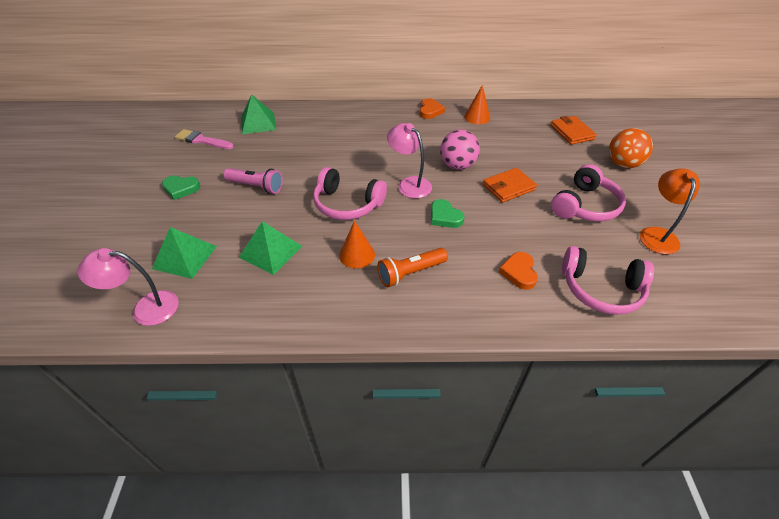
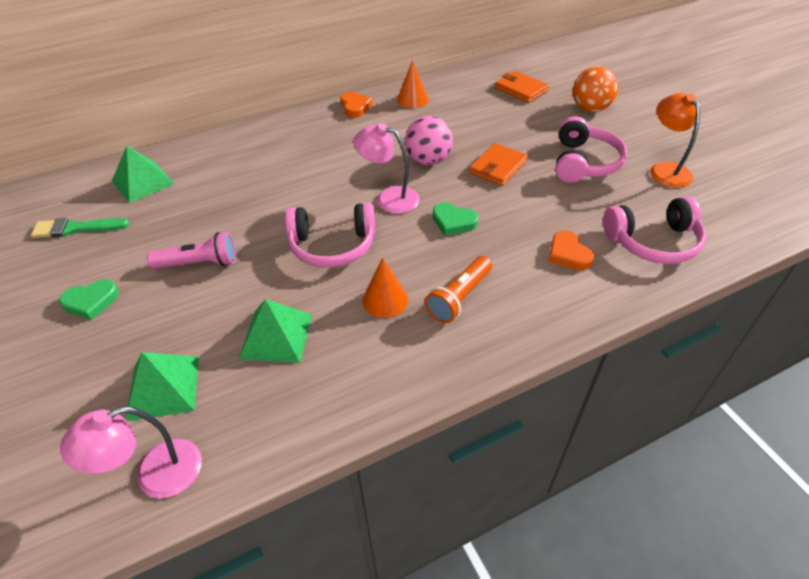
camera: 25 degrees left, 0 degrees up
(202, 140) = (76, 228): pink brush -> green brush

